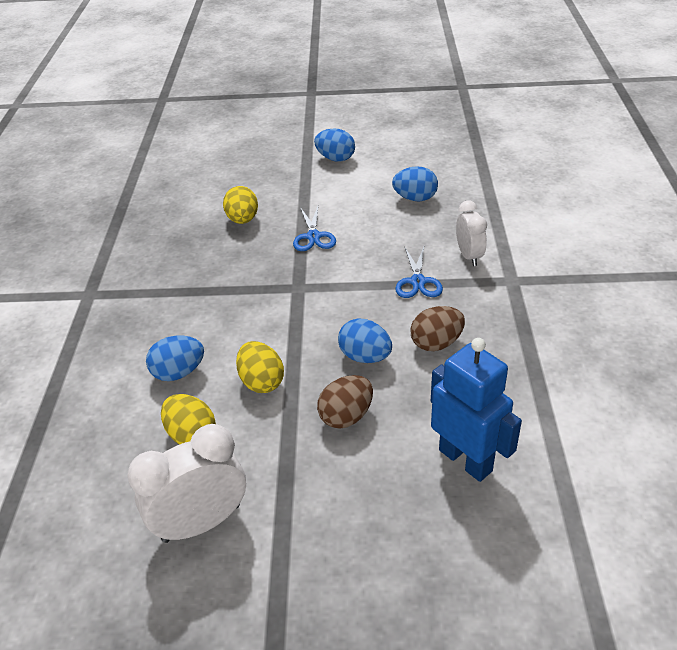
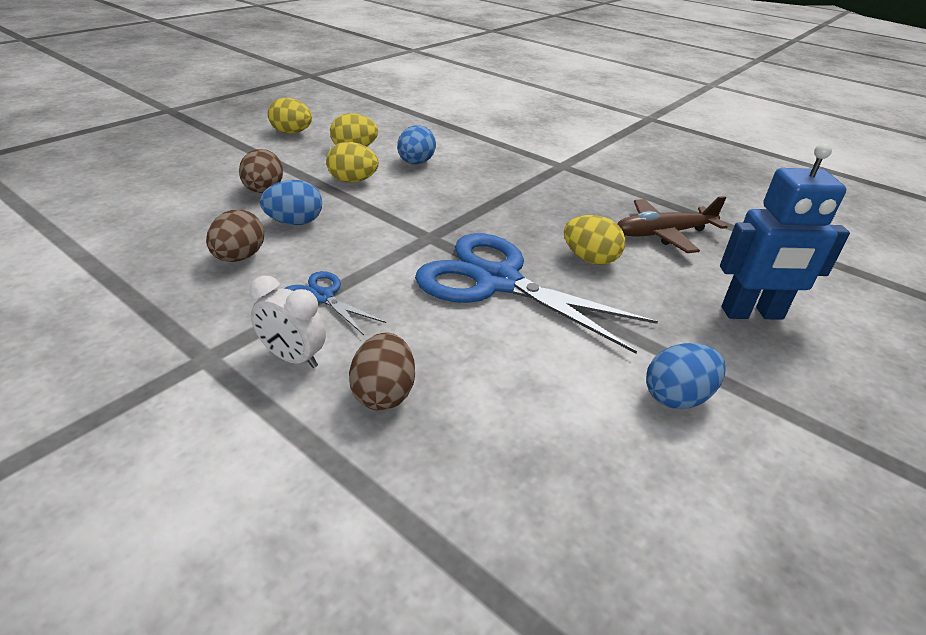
camera: 125 degrees right, 5 degrees down
(171, 209) = (663, 234): none -> brown plane
(201, 522) = (292, 133): white clock -> yellow egg
(313, 236) = (497, 281): blue scissors -> blue scissors, size x2.14
(415, 198) = (470, 401): blue egg -> none
(446, 219) = (384, 393): none -> brown egg
(466, 460) = (142, 207): blue robot -> blue robot (752, 314)

